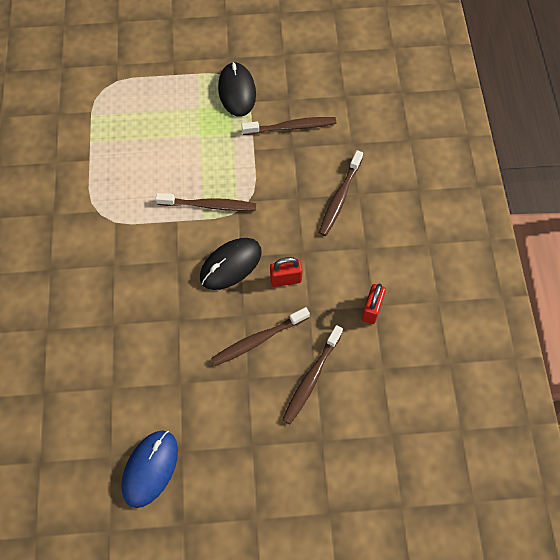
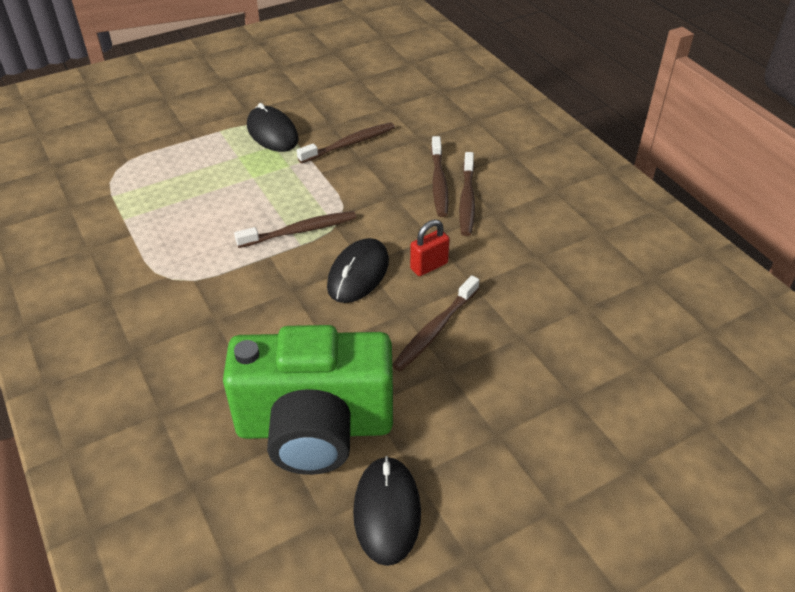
camera: 25 degrees left, 20 degrees down
(137, 384) = (315, 427): none -> green camera
(150, 468) = (387, 511): blue mouse -> black mouse
(311, 378) = (519, 343): brown toothbrush -> brown toothbrush (467, 200)
(371, 310) = (539, 261): red padlock -> none

